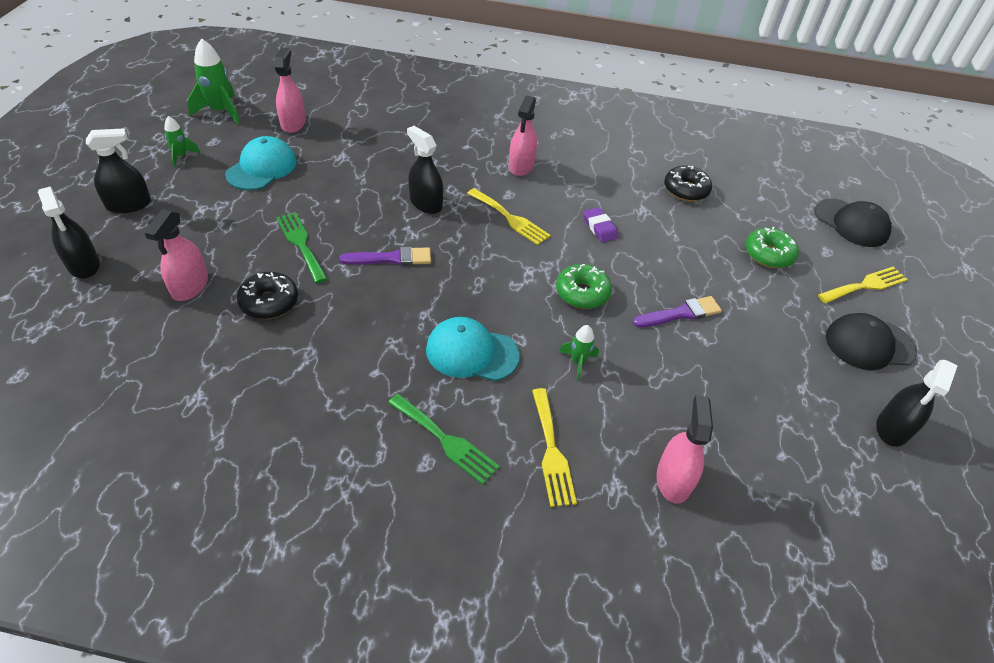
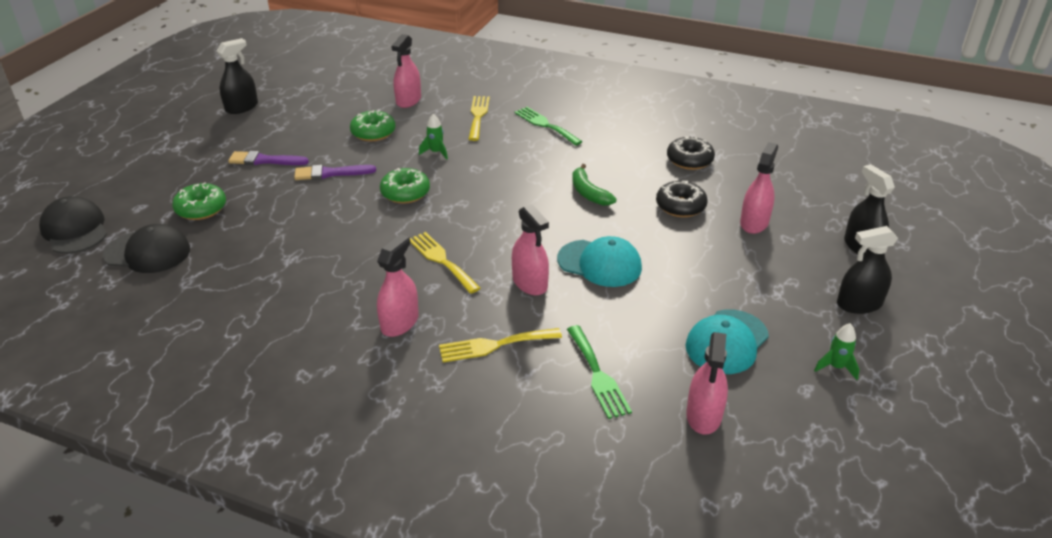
camera: 165 degrees left, 10 degrees down
(221, 112) = (819, 447): green rocket -> none
(301, 244) = (662, 251): green fork -> green fork (598, 375)
(376, 312) = (588, 193): none -> green banana
(391, 258) = (573, 231): purple brush -> purple brush (264, 160)
(426, 203) = (530, 283): black spray bottle -> pink spray bottle
(471, 352) = (515, 163): turquoise cap -> turquoise cap (599, 263)
(599, 227) = (351, 244): purple eraser -> none
(678, 392) = (373, 133): none -> green donut
(685, 190) = (219, 277): black donut -> black donut (689, 160)
(865, 285) = (141, 179): yellow fork -> yellow fork (494, 345)
(869, 344) = (196, 145): black cap -> black cap (147, 252)

